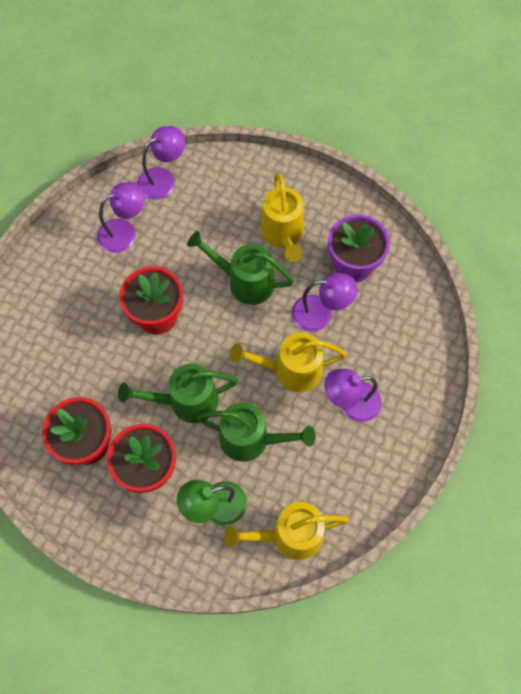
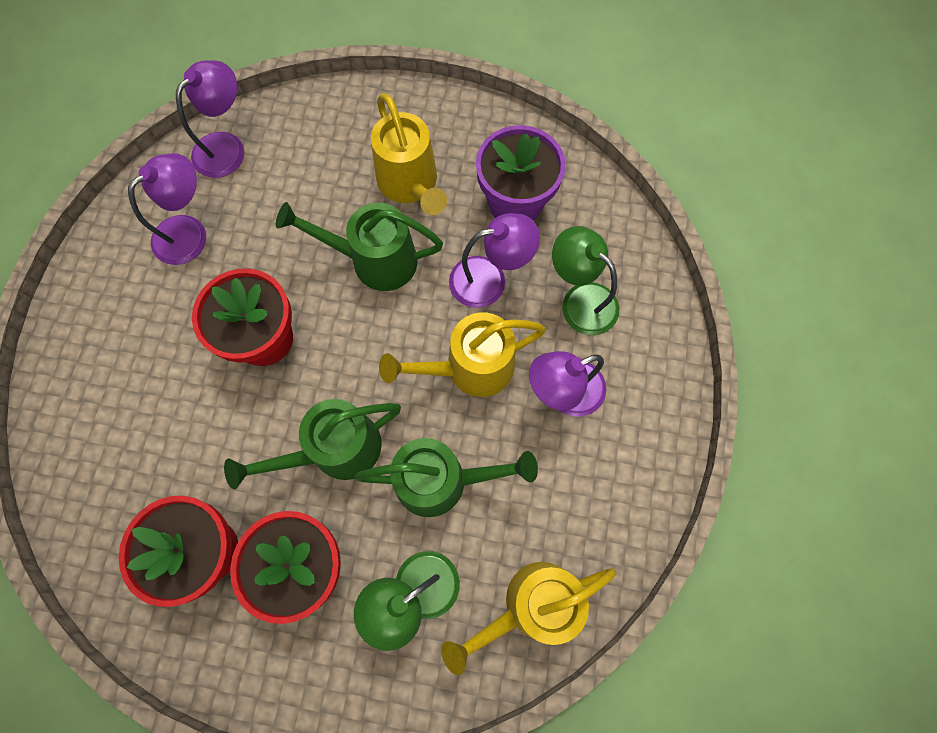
camera: 15 degrees left, 5 degrees up
(380, 343) = (580, 300): none -> green lamp

